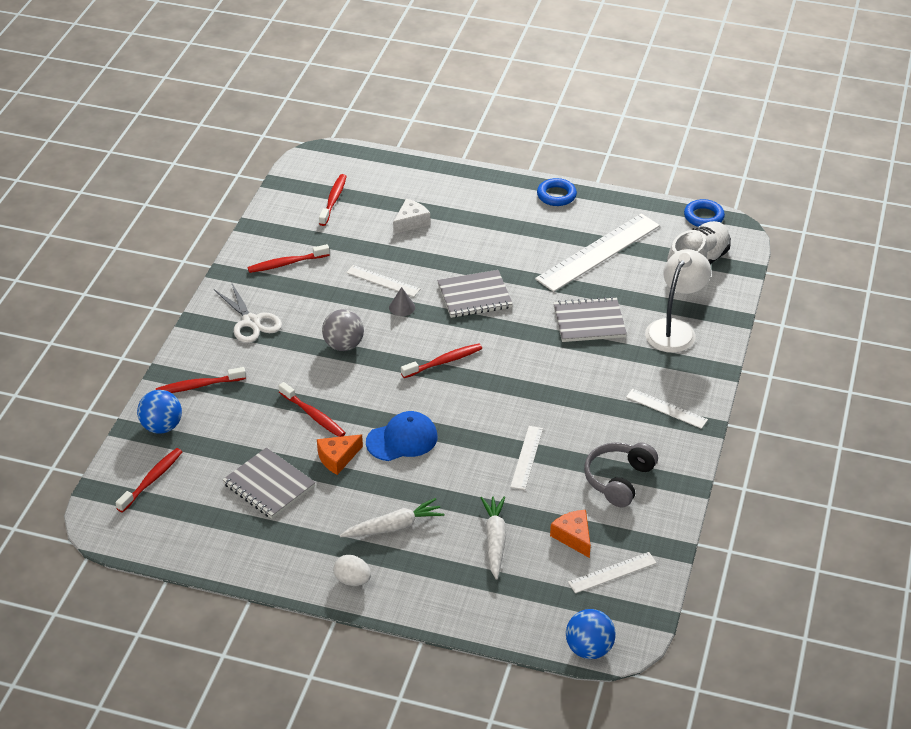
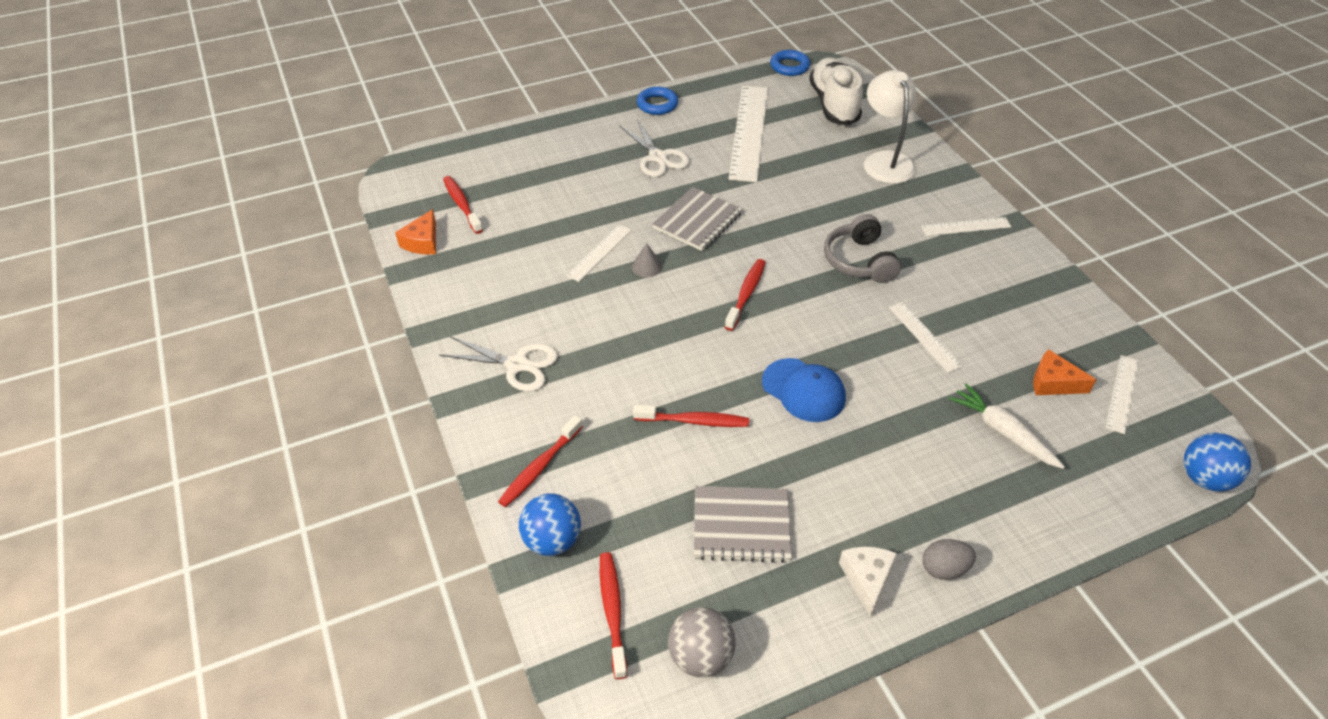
camera: 40 degrees left, 5 degrees up
(286, 263) = (485, 287): red toothbrush -> none
(337, 458) = (770, 449): orange cheese -> orange cheese (422, 242)
(343, 345) = (637, 333): grey ball -> grey ball (700, 656)
(352, 580) = (944, 568): white egg -> grey egg
(383, 281) = (599, 252): white ruler -> white ruler turned 45 degrees counterclockwise
(394, 527) = (907, 483): white carrot -> none
(402, 439) = (803, 390): blue cap -> blue cap turned 105 degrees clockwise
(411, 222) = (560, 187): white cheese -> white cheese (867, 579)
(505, 236) = (658, 157): none -> white scissors
(589, 322) = (816, 191): grey notebook -> none
(618, 480) = (1015, 308): grey headphones -> grey headphones (859, 261)

